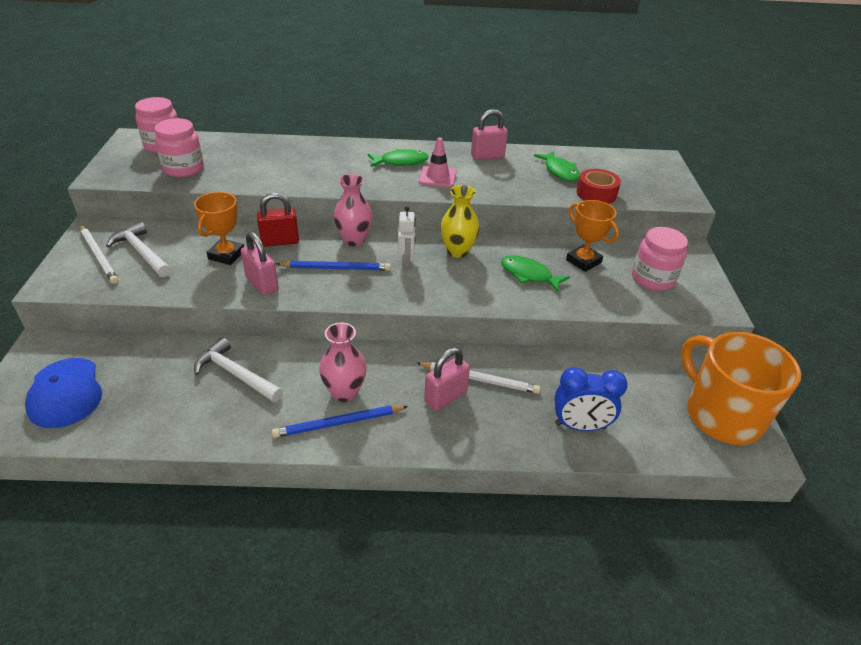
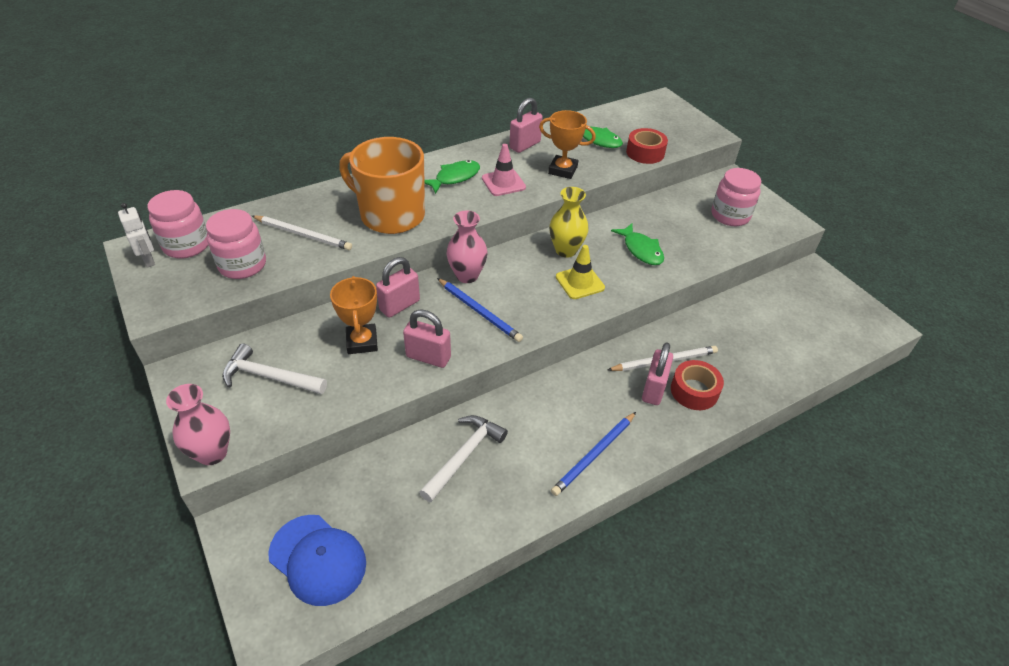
camera: 30 degrees left, 5 degrees up
(99, 255) = (225, 401): white pencil -> white pencil (303, 234)
(236, 374) = (464, 456): white hammer -> white hammer turned 120 degrees clockwise
(280, 241) = (400, 305): red padlock -> pink padlock
(336, 268) = (479, 311): blue pencil -> blue pencil turned 75 degrees clockwise
(344, 392) = (573, 425): pink vase -> pink vase (212, 453)
(406, 261) = (533, 278): white robot -> white robot (149, 260)
(444, 279) = (580, 282): none -> yellow traffic cone
(483, 416) = (694, 391): none -> red tape
(529, 275) = (641, 250): green fish -> green fish turned 120 degrees counterclockwise
(580, 426) = (764, 365): blue clock -> none
(583, 261) = (669, 220): orange trophy -> orange trophy (563, 170)
(721, 415) = (842, 310): orange mug -> orange mug (390, 215)

